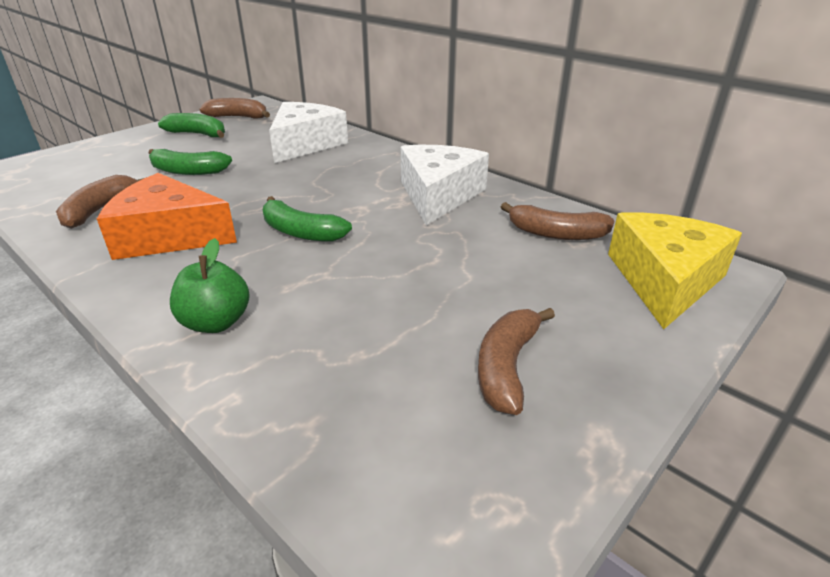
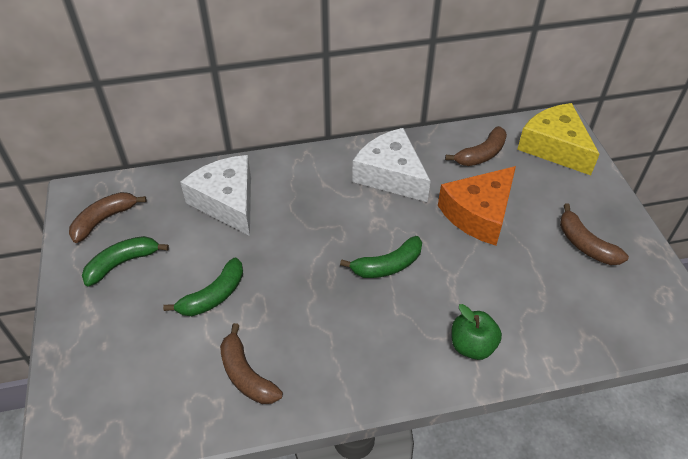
camera: 55 degrees left, 15 degrees up
(169, 236) = (334, 340): orange cheese -> orange cheese (479, 214)

